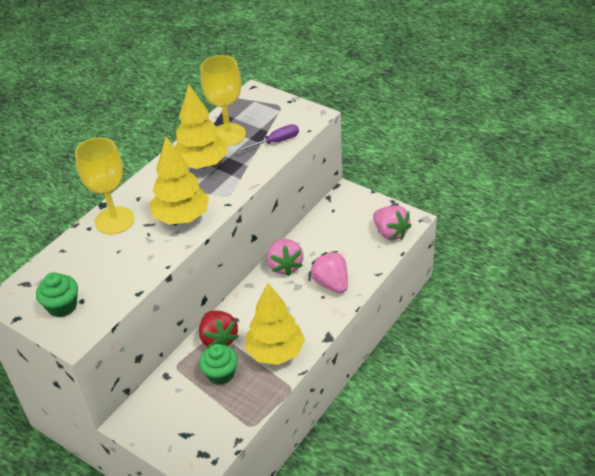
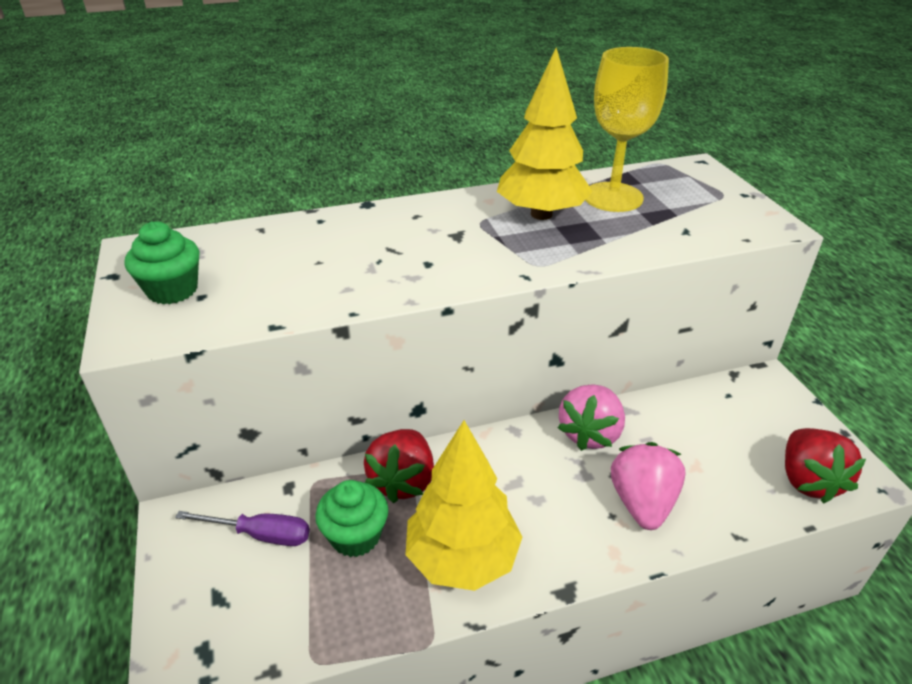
camera: 35 degrees right, 5 degrees down
(114, 220) = (358, 226): yellow goblet -> none
(182, 217) = (443, 262): yellow tree -> none
(276, 142) = (677, 232): purple screwdriver -> purple screwdriver (260, 534)
(390, 233) = (808, 480): pink strawberry -> red strawberry

